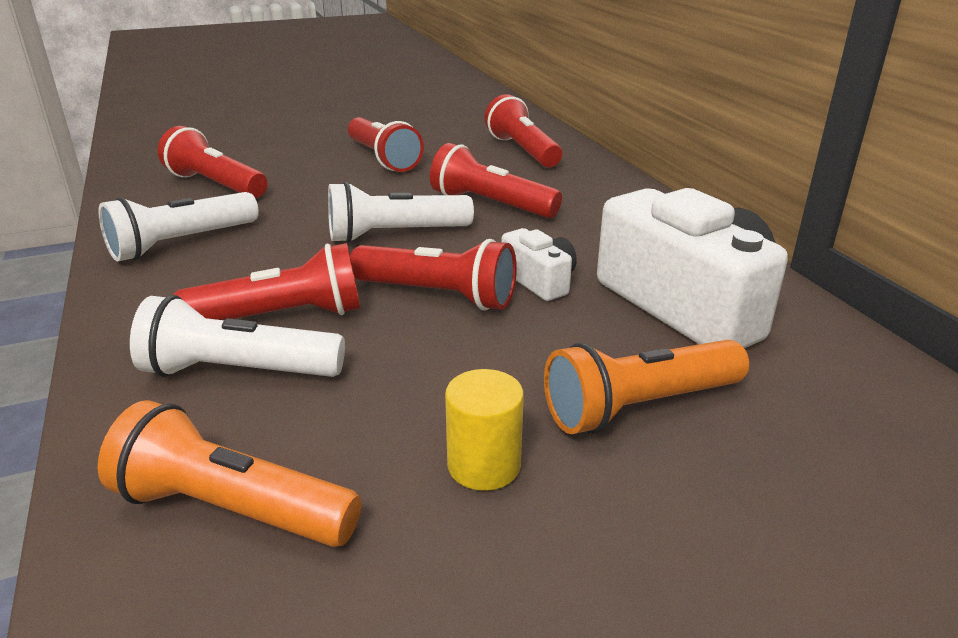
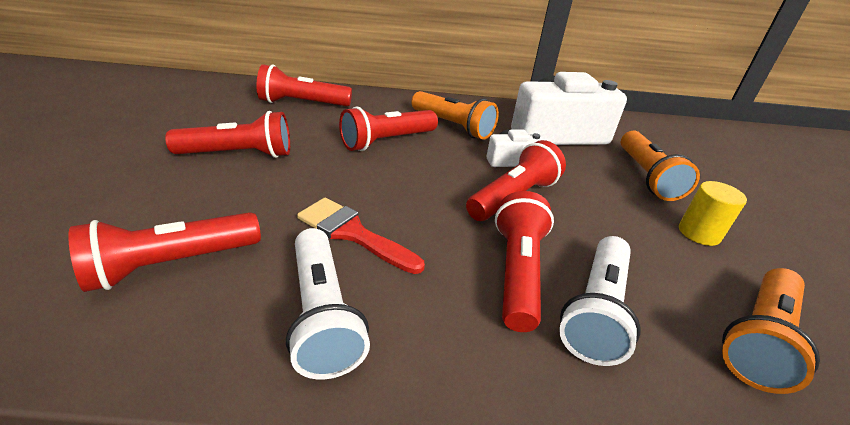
camera: 70 degrees left, 5 degrees up
(294, 229) = (352, 233): none -> red brush
(395, 234) = (406, 189): white flashlight -> none
(589, 229) = (452, 126): none -> orange flashlight

